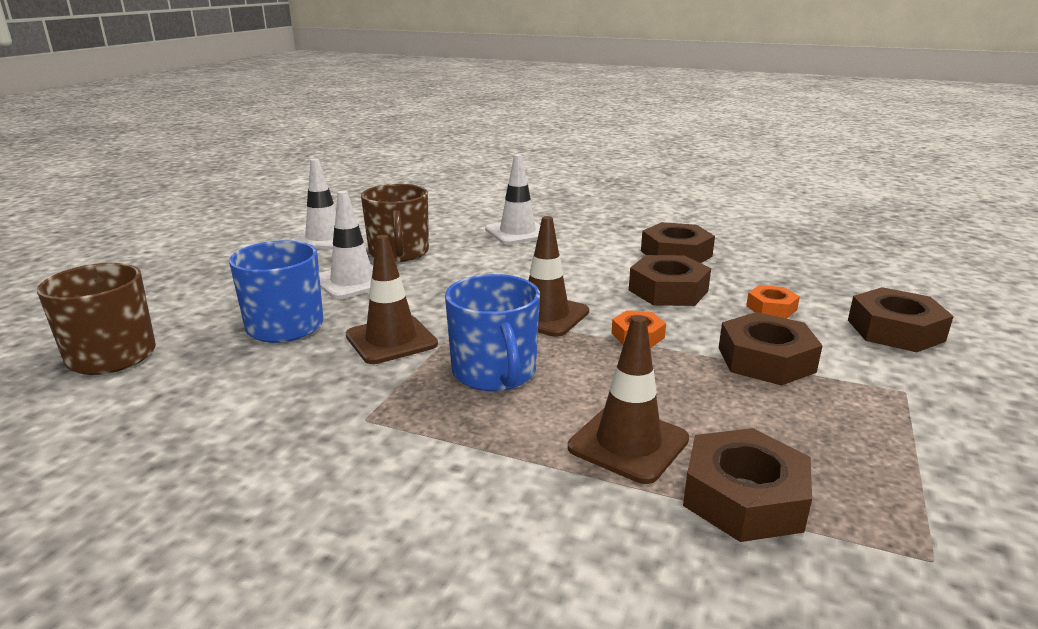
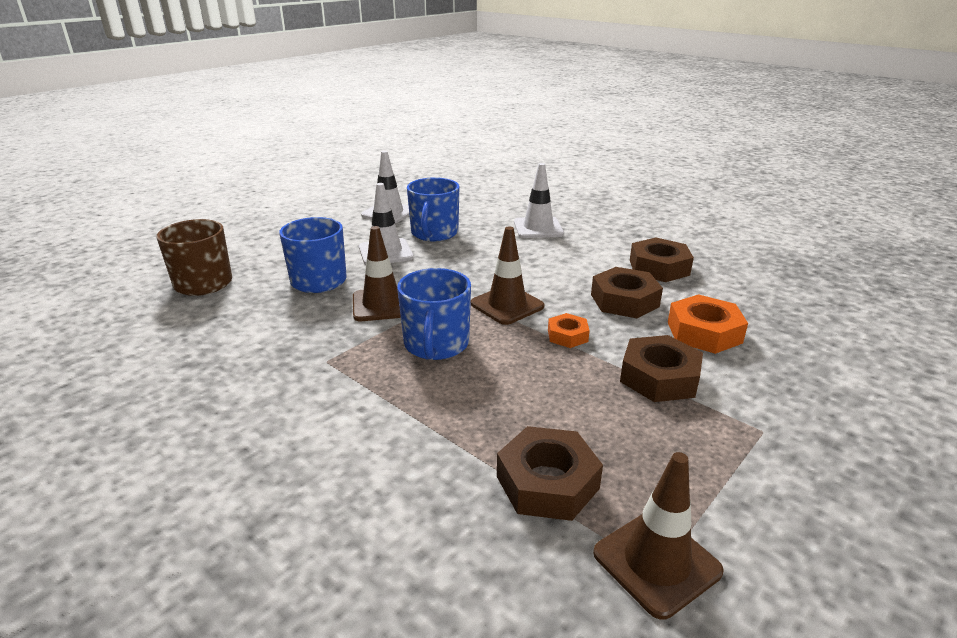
camera: 20 degrees right, 5 degrees up
(399, 253) = (434, 233): brown mug -> blue mug
(628, 443) = (492, 421): brown traffic cone -> brown traffic cone (656, 562)
(771, 308) = (704, 332): orange nut -> orange nut, size x1.71
(895, 330) = (805, 375): brown nut -> none

